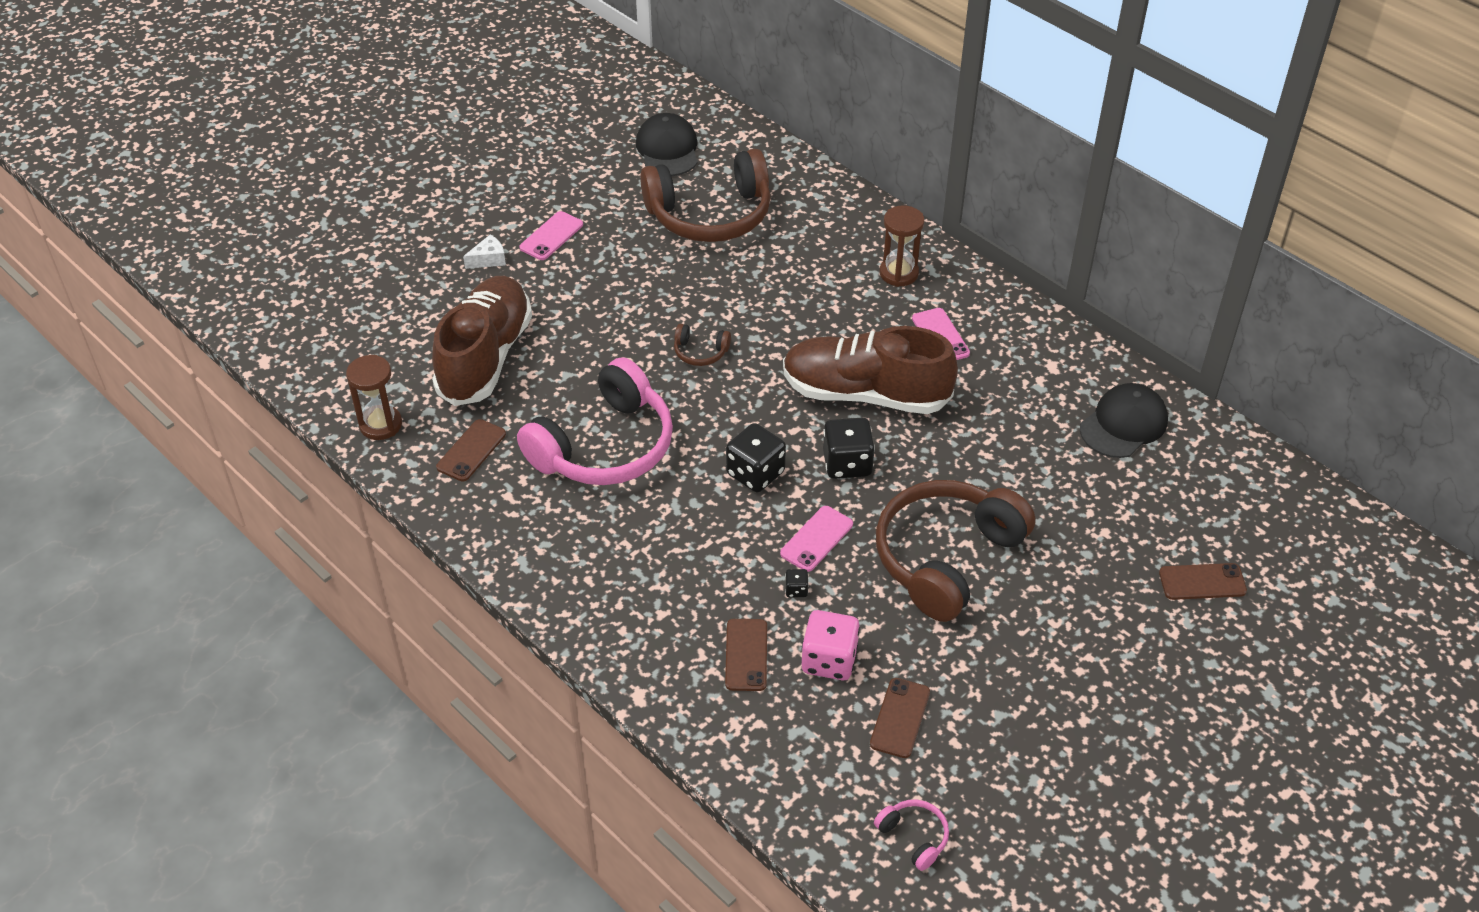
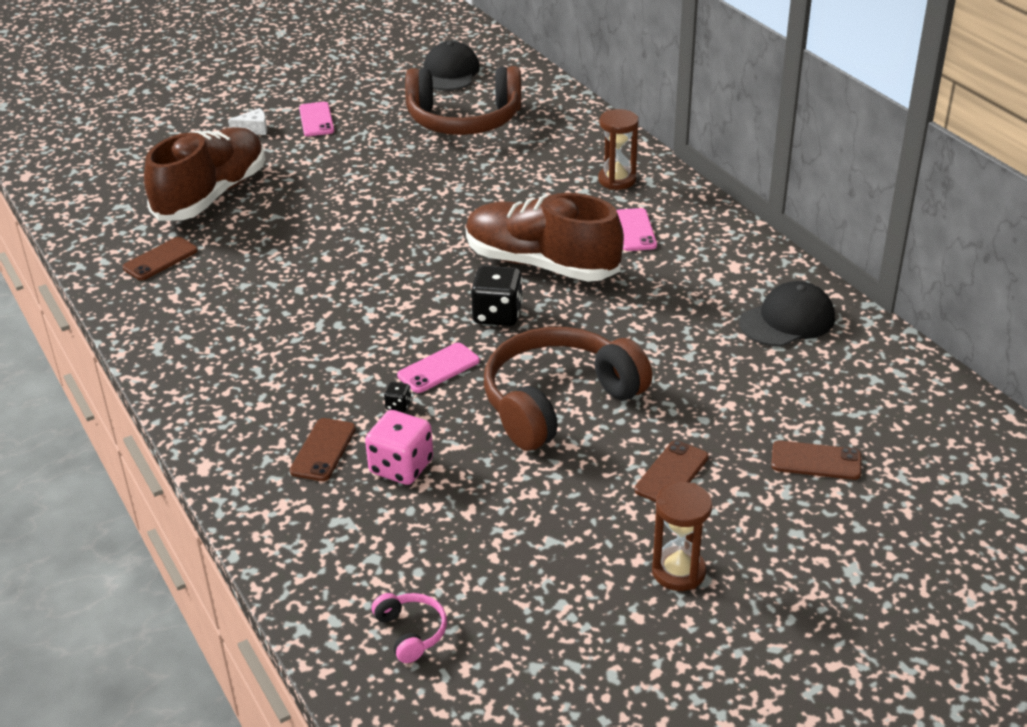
camera: 15 degrees right, 10 degrees down
(381, 425) = (94, 231): brown hourglass -> brown hourglass (678, 571)
(551, 236) = (316, 120): pink phone -> pink phone turned 60 degrees counterclockwise
(605, 446) = (280, 272): pink headphones -> none
(700, 352) = (403, 215): brown headphones -> none
(755, 473) = (406, 310): black dice -> none
(900, 718) = (447, 526): brown phone -> brown phone (671, 473)

